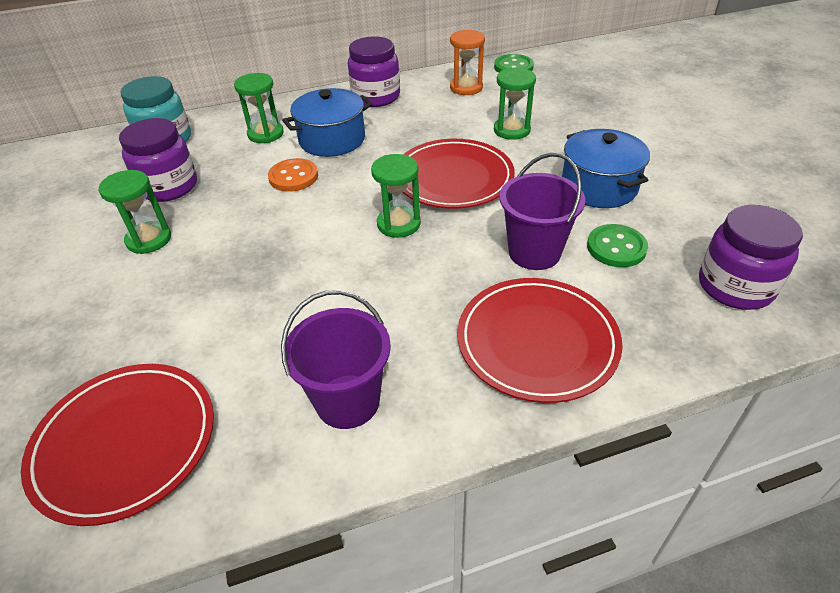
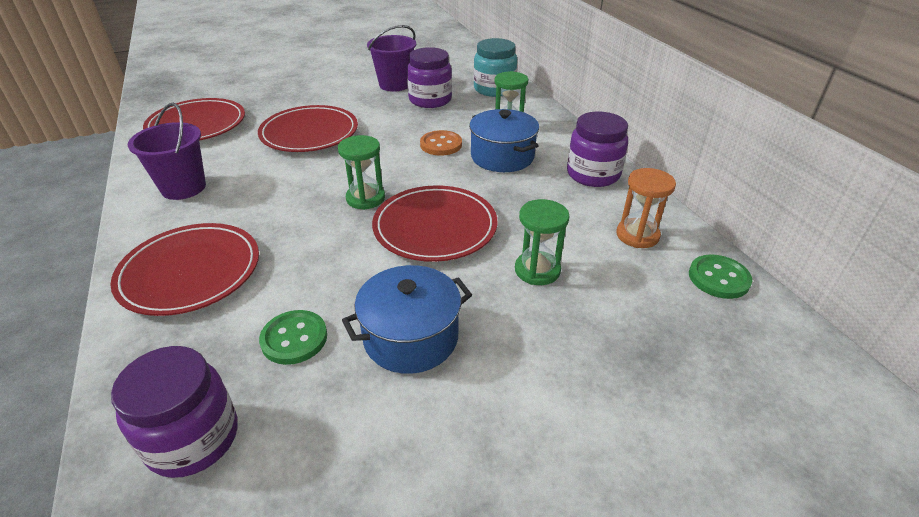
camera: 85 degrees right, 5 degrees down
(149, 239) = (368, 103): green hourglass -> none
(220, 289) = (309, 133): none -> red plate
(534, 252) = (304, 277): purple bucket -> purple bucket (395, 85)

